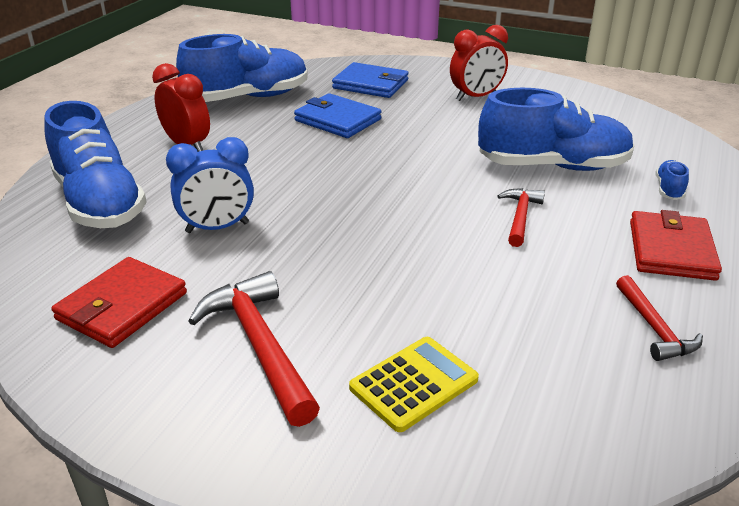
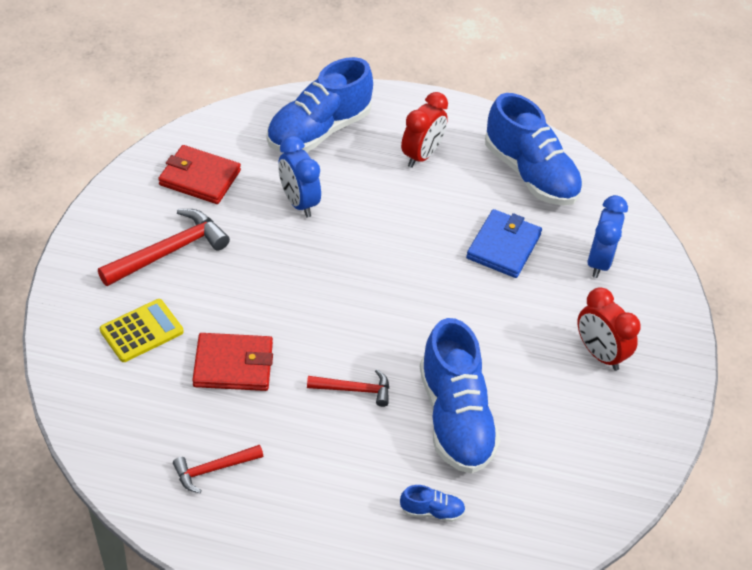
camera: 75 degrees right, 15 degrees up
(370, 84) = (599, 262): blue wallet -> blue clock
(414, 384) = (141, 331): yellow calculator -> yellow calculator turned 75 degrees counterclockwise
(671, 250) = (322, 496): red wallet -> red wallet (233, 365)

